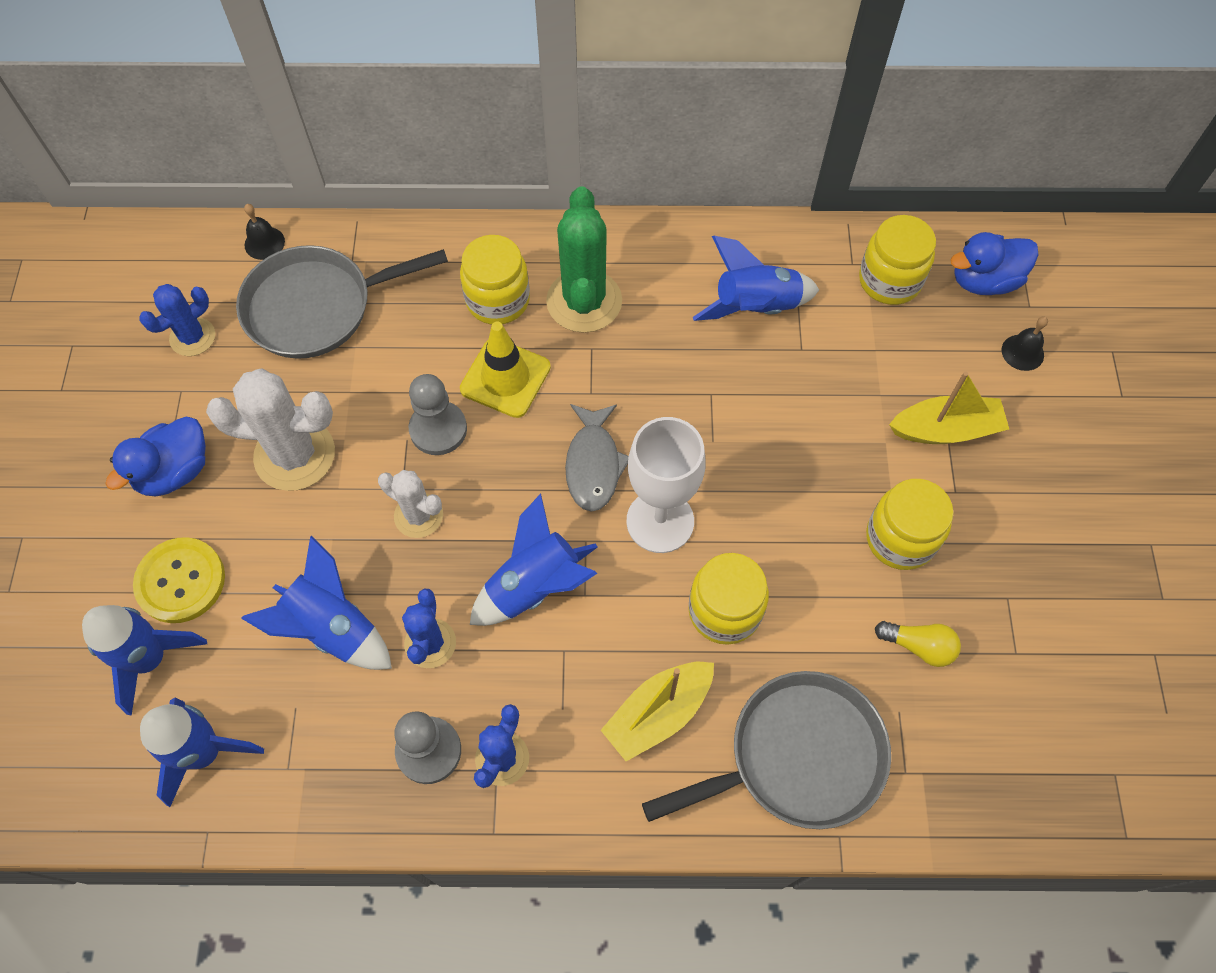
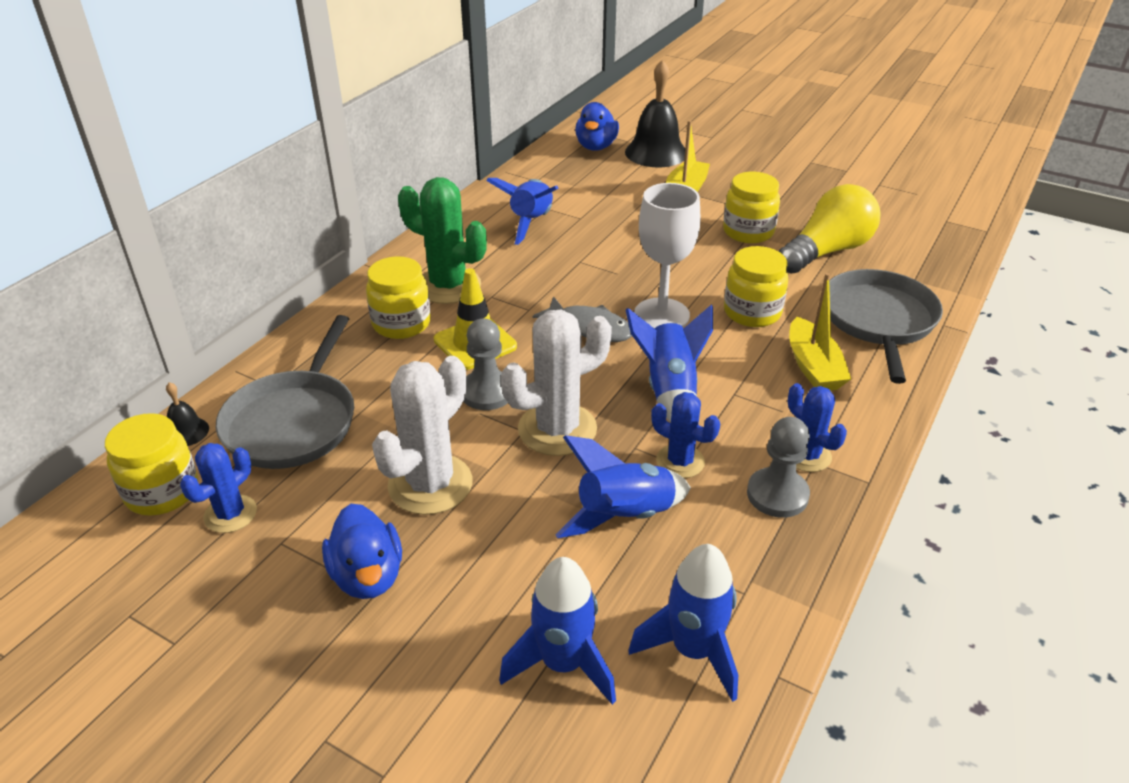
camera: 60 degrees left, 25 degrees down
(181, 581) = (494, 610): yellow button -> none
(192, 337) = (230, 514): blue cactus -> blue cactus turned 45 degrees clockwise
(418, 515) = (557, 429): white cactus -> white cactus, size x1.69
(889, 281) = (563, 173): yellow jar -> yellow jar (162, 492)
(918, 646) = (827, 251): yellow light bulb -> yellow light bulb, size x2.12
(1022, 352) = (656, 153): black bell -> black bell, size x2.18

